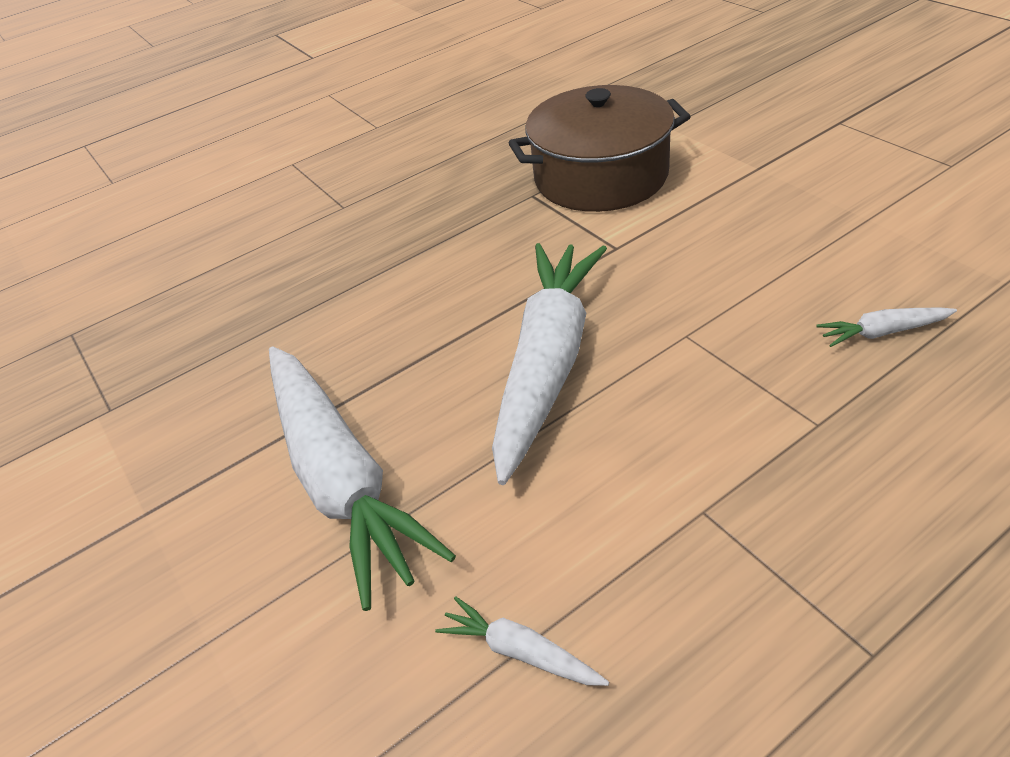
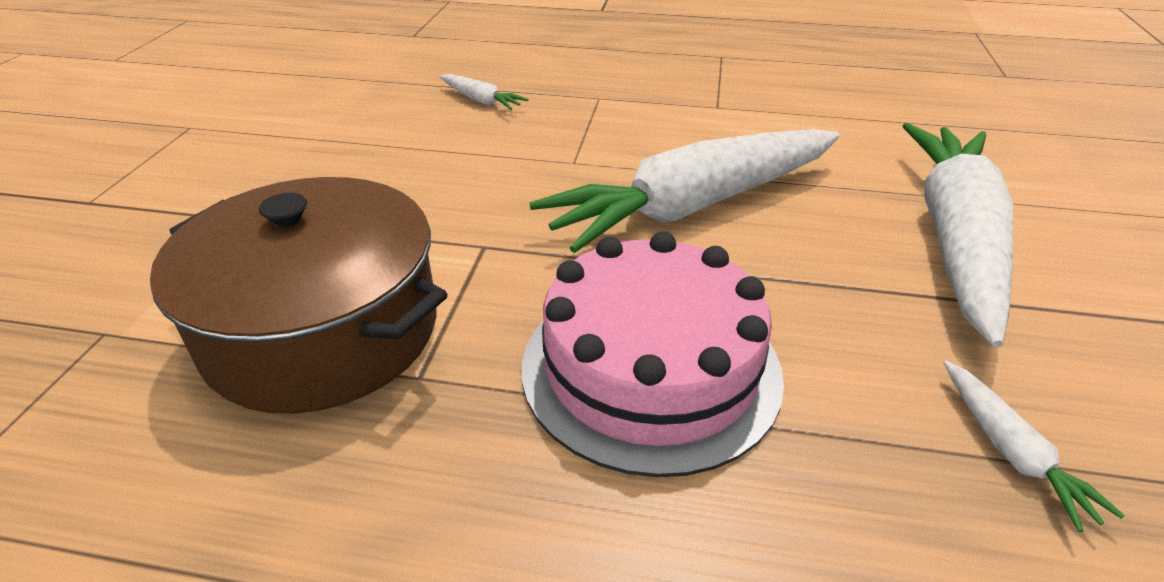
camera: 140 degrees left, 5 degrees down
(444, 261) = (650, 368): none -> pink cake
(520, 651) = (884, 118): white carrot -> white carrot (1011, 451)

